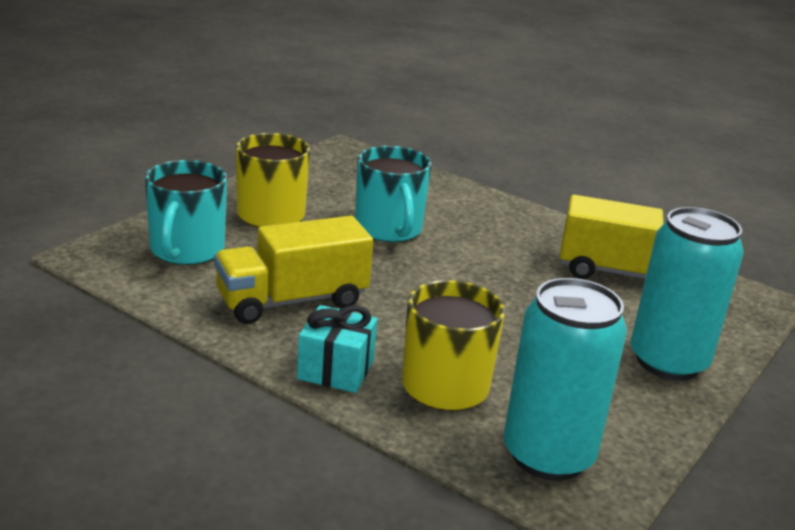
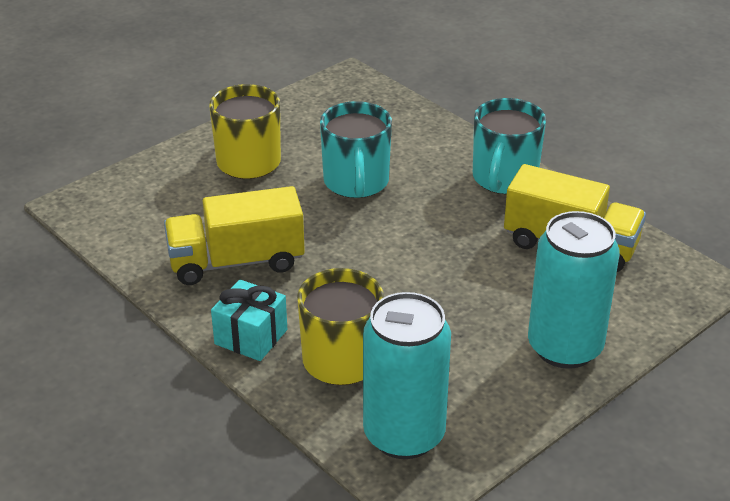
camera: 15 degrees right, 10 degrees up
(186, 250) = (159, 201): turquoise mug -> turquoise mug (504, 178)

